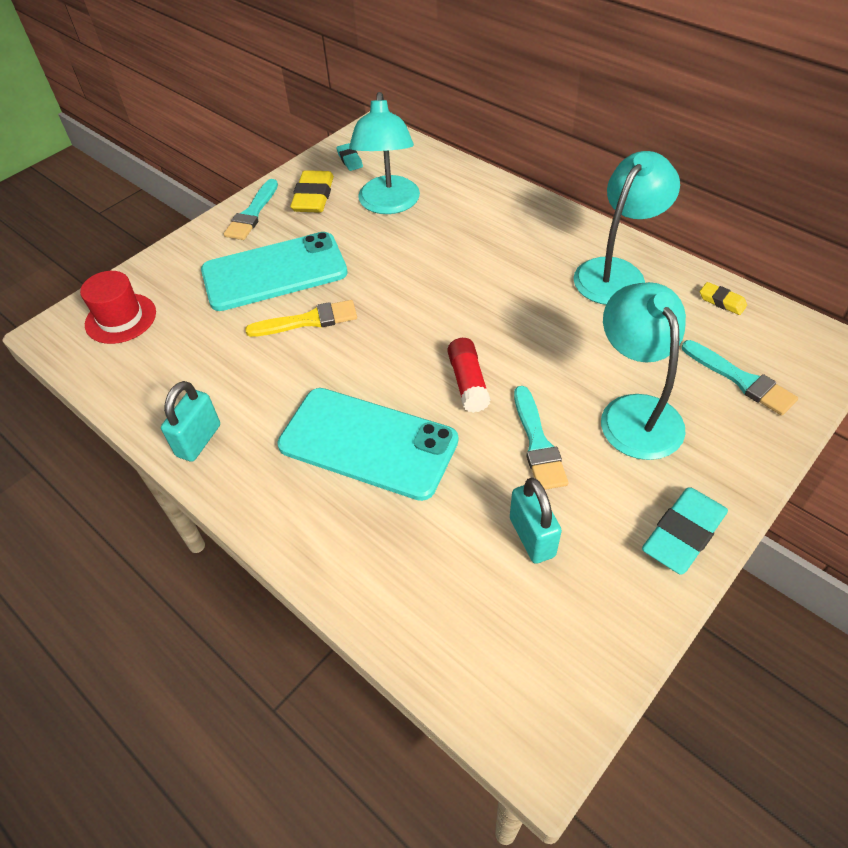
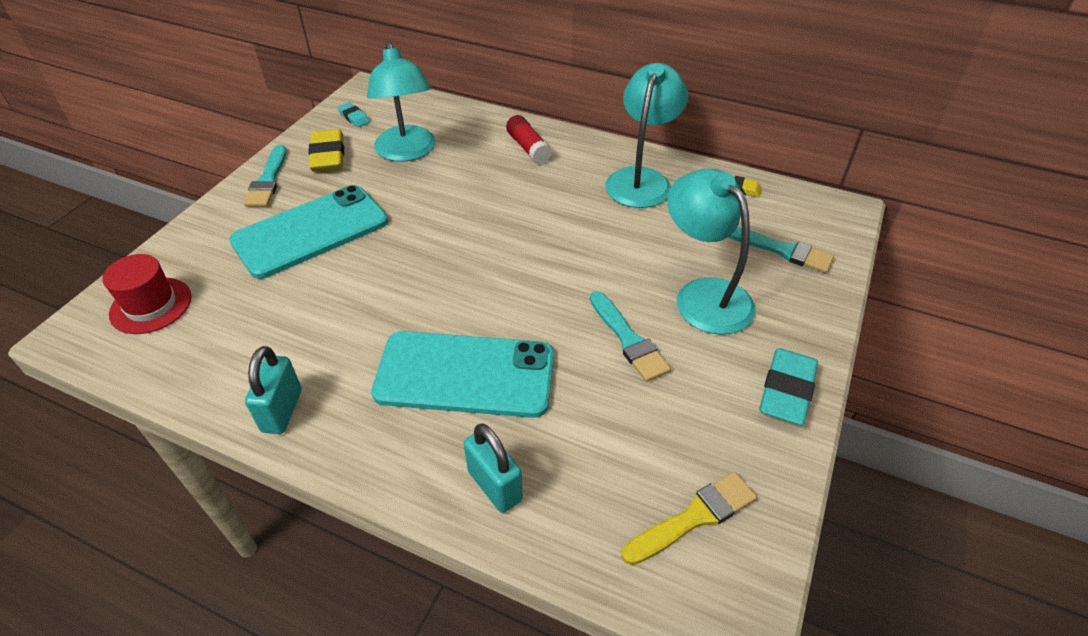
camera: 20 degrees left, 5 degrees down
(308, 320) = (362, 271): yellow brush -> yellow brush (694, 517)
(468, 383) = (543, 299): red glue stick -> red glue stick (528, 148)
(532, 537) = (655, 426): turquoise padlock -> turquoise padlock (495, 485)

